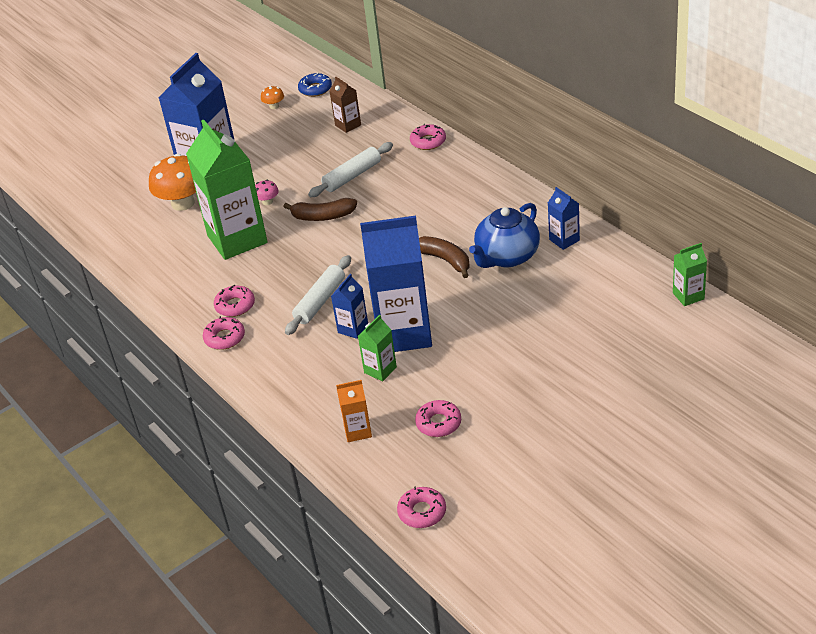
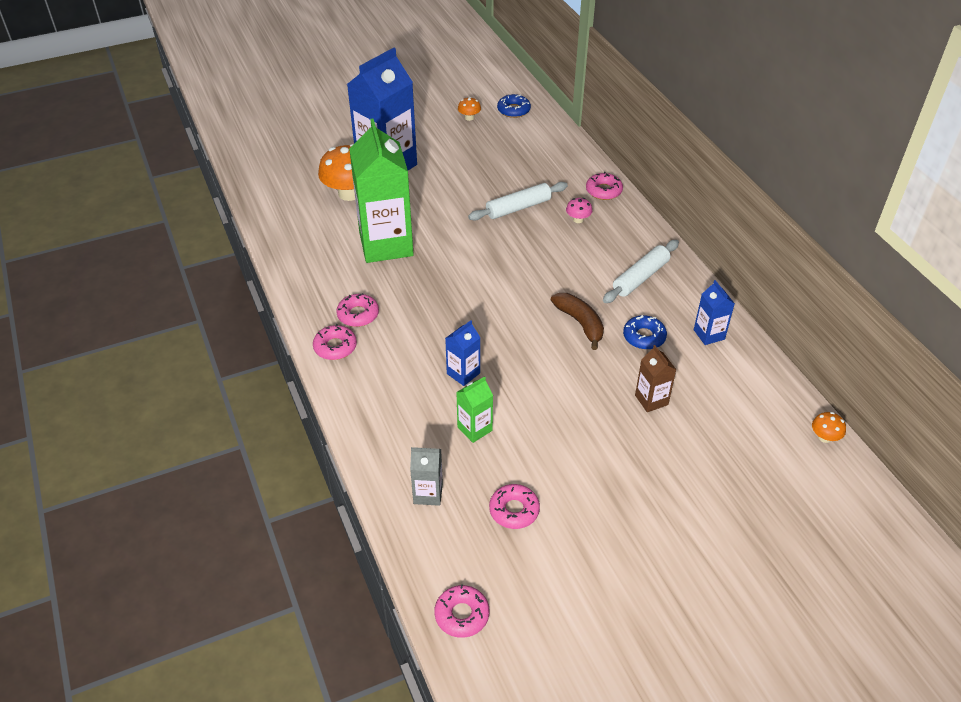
camera: 10 degrees right, 5 degrees up
(267, 202) = (428, 213): pink mushroom -> pink mushroom (578, 219)
(320, 301) = (441, 333): white rolling pin -> white rolling pin (640, 277)
(323, 216) = (475, 242): brown banana -> none
(348, 125) = (532, 154): brown carton -> brown carton (651, 400)
(357, 431) = (428, 493): orange carton -> grey carton
(404, 333) = (512, 393): blue carton -> none
(506, 257) = (644, 337): blue teapot -> blue donut
(688, 296) = (824, 437): green carton -> orange mushroom

